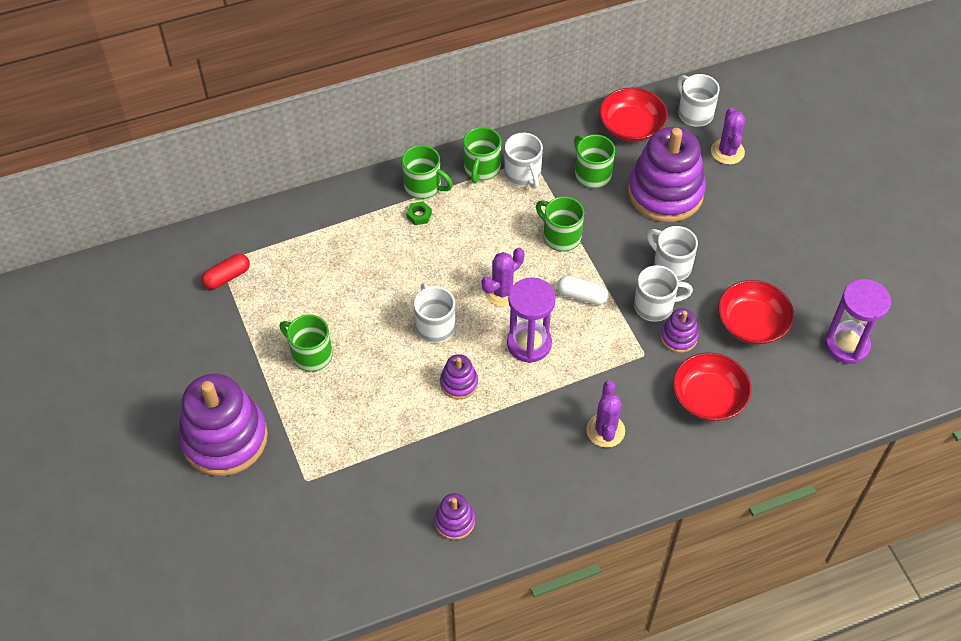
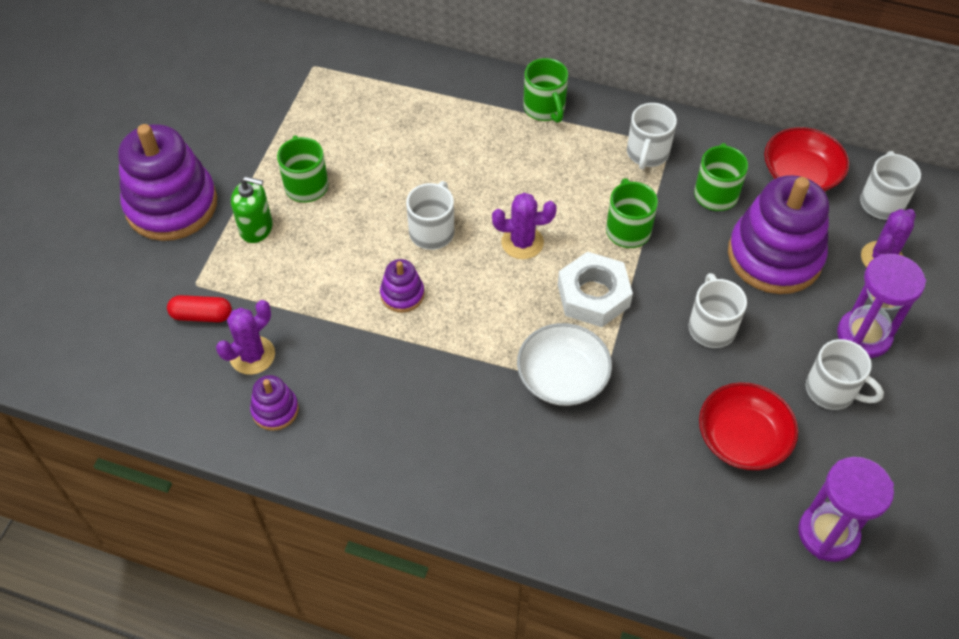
camera: 40 degrees right, 0 degrees up
(227, 277) = (306, 80): red capsule -> red capsule (202, 315)
(307, 410) = (256, 228): none -> green soap dispenser
(419, 215) = (515, 130): green nut -> none
(481, 169) = (613, 125): green mug -> none
(529, 344) = (500, 304): purple hourglass -> purple hourglass (864, 335)
(582, 296) = (593, 295): white capsule -> white nut
(605, 430) = (490, 432): purple cactus -> purple cactus (252, 355)
(614, 363) = (562, 377): none -> white bowl
(655, 306) = (656, 353): white mug -> white mug (832, 390)
(678, 337) = (651, 398): purple stacking toy -> none
(708, 397) = (624, 476): red bowl -> none

